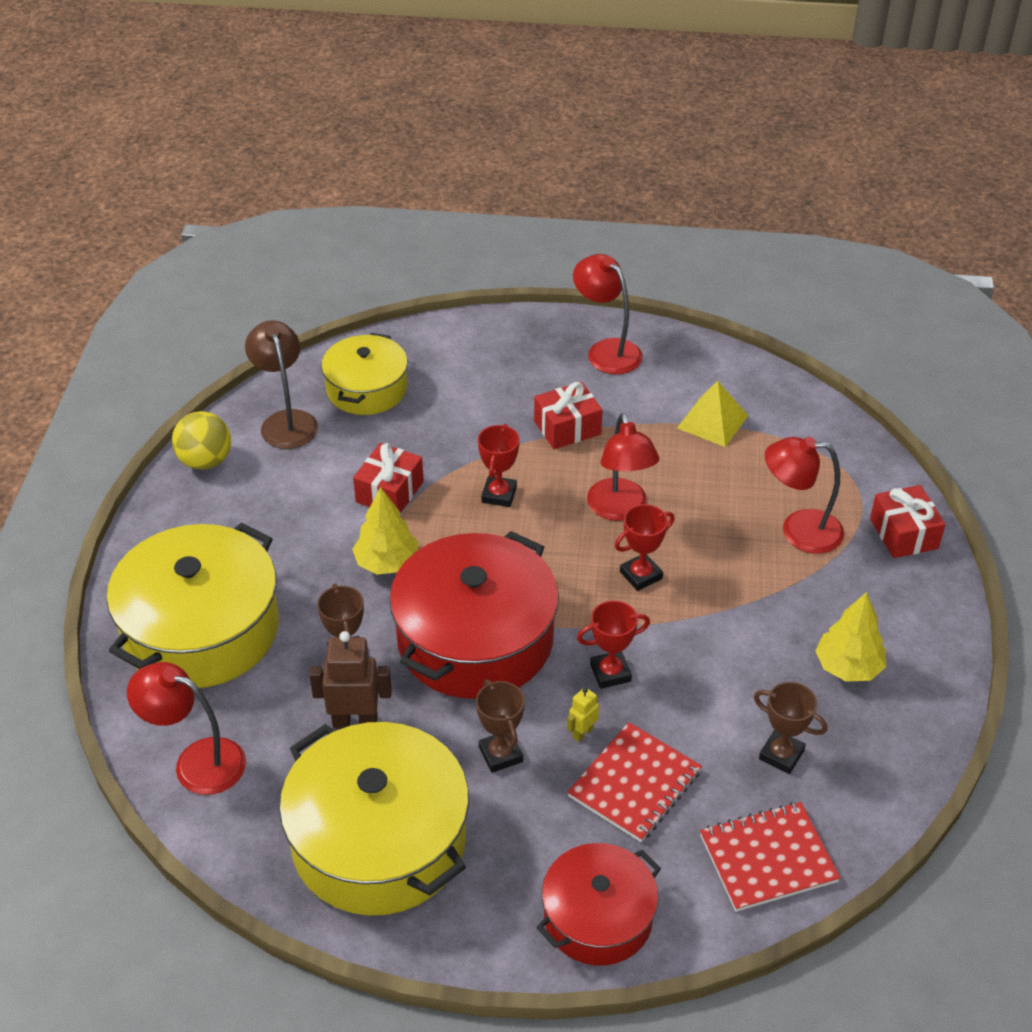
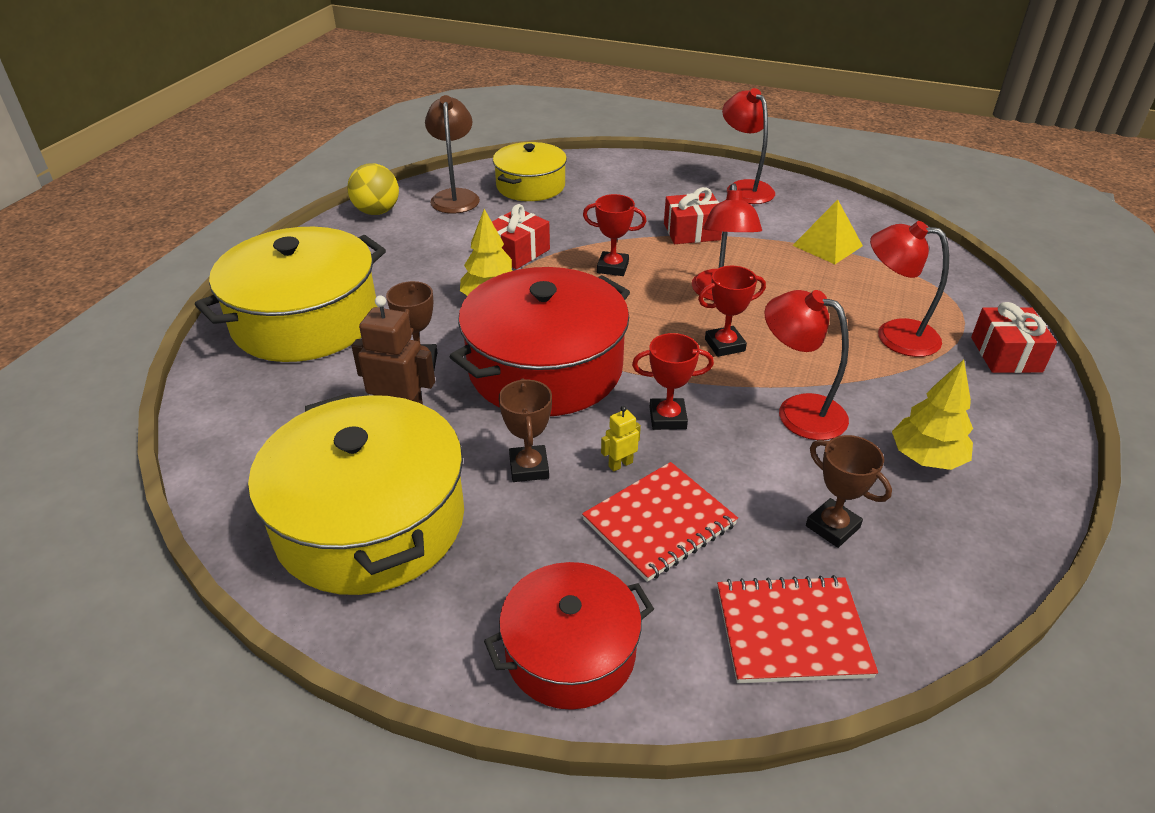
camera: 15 degrees right, 5 degrees down
(196, 761) = (239, 418): red lamp -> red lamp (798, 411)
(499, 495) = (612, 267): red trophy -> red trophy turned 75 degrees clockwise

